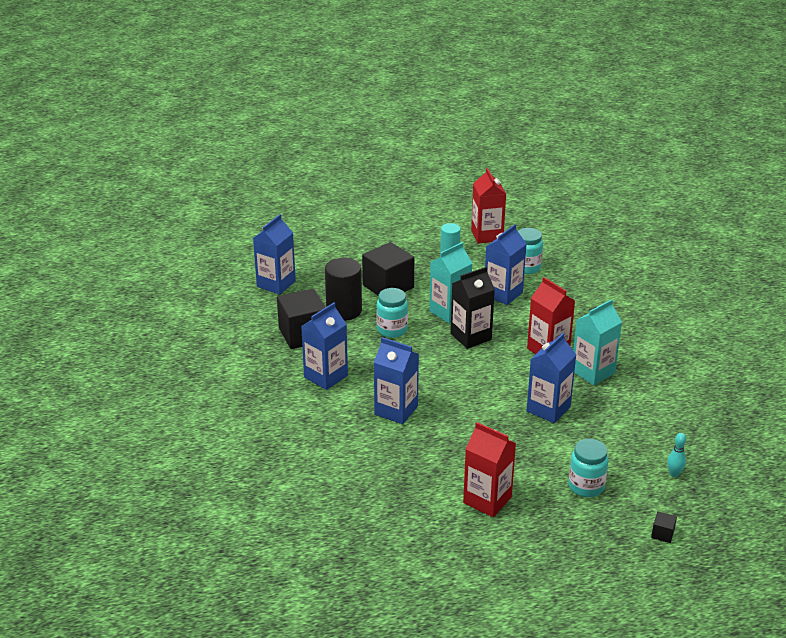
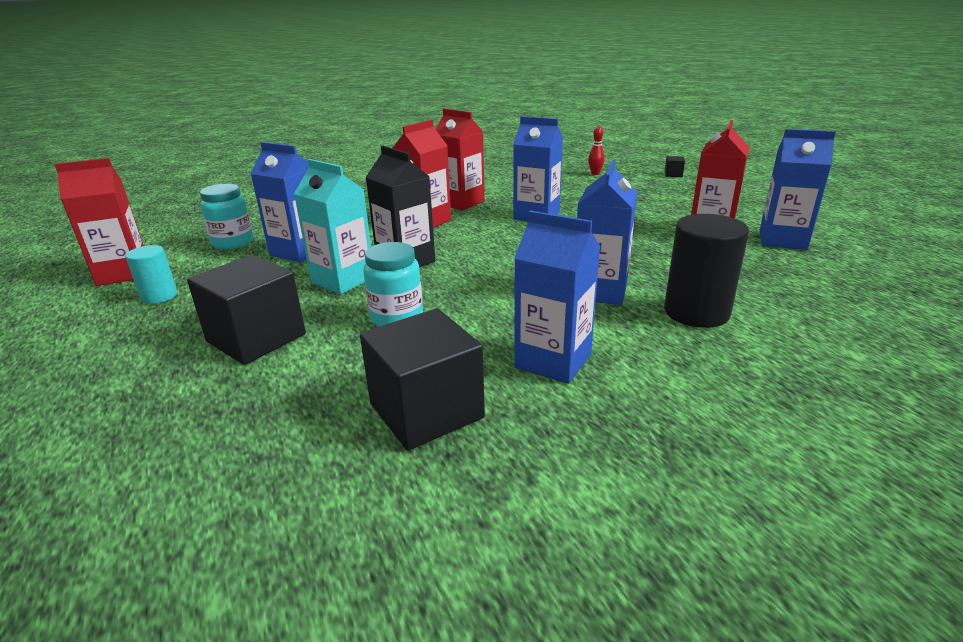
camera: 100 degrees left, 5 degrees down
(276, 284) = (200, 499): blue carton -> blue carton (782, 240)
(344, 311) = (336, 373): black cylinder -> black cylinder (696, 312)
(586, 486) = (643, 197): turquoise jar -> none
(593, 372) = (461, 202): turquoise carton -> red carton
(674, 474) = (595, 173): turquoise bowling pin -> red bowling pin

